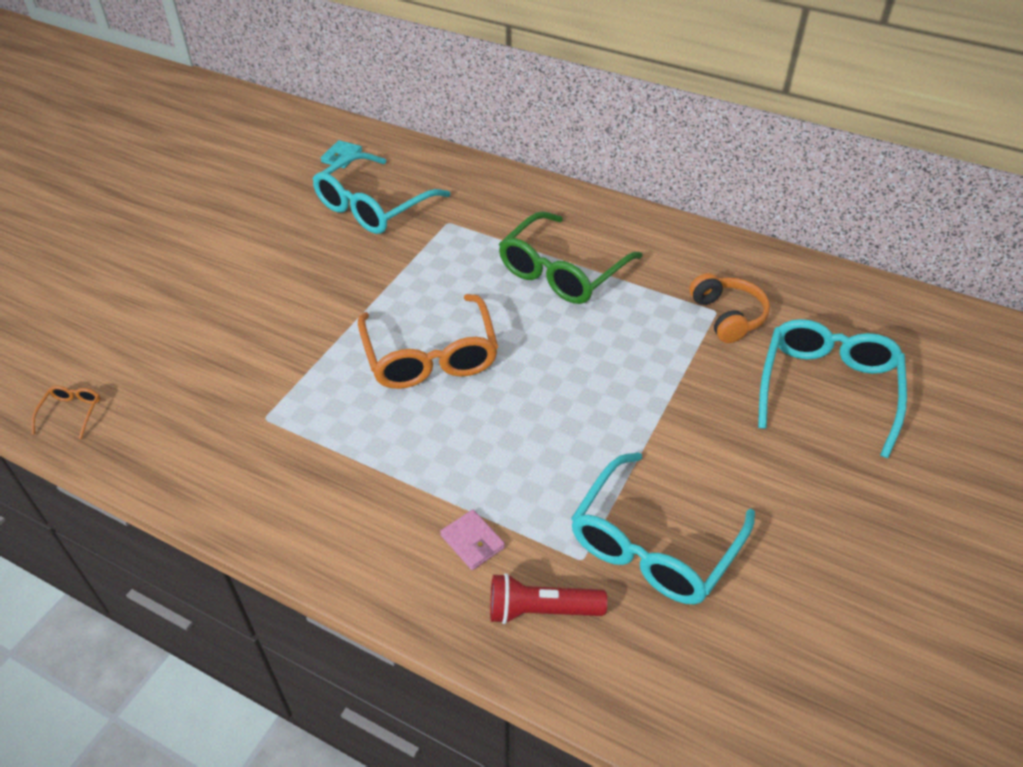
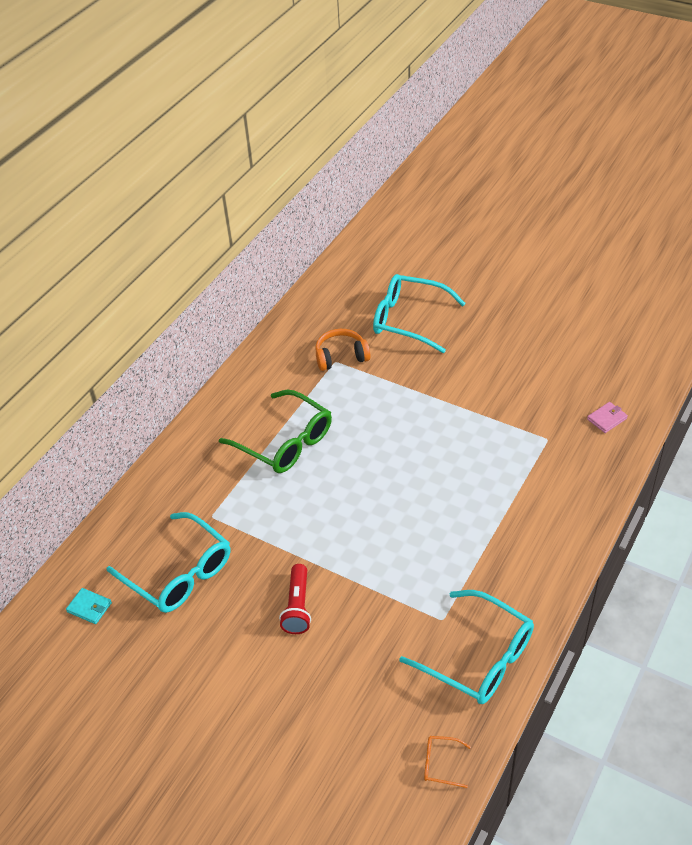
camera: 85 degrees left, 0 degrees up
(430, 355) = (375, 520): orange glasses -> none
(472, 541) = (541, 490): pink wallet -> pink wallet (607, 419)
(541, 610) = (584, 458): red flashlight -> red flashlight (298, 607)
(654, 543) = (533, 407): turquoise glasses -> turquoise glasses (478, 657)

